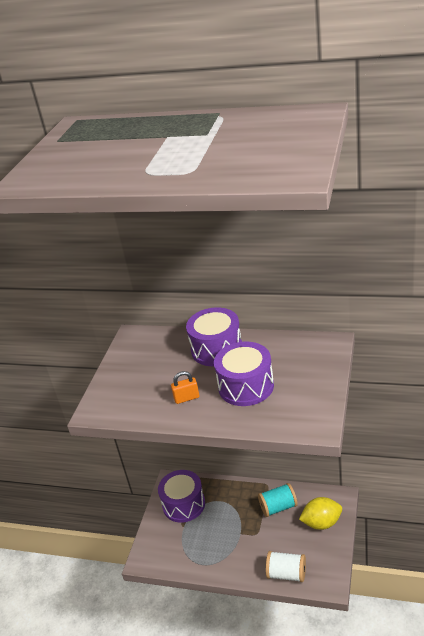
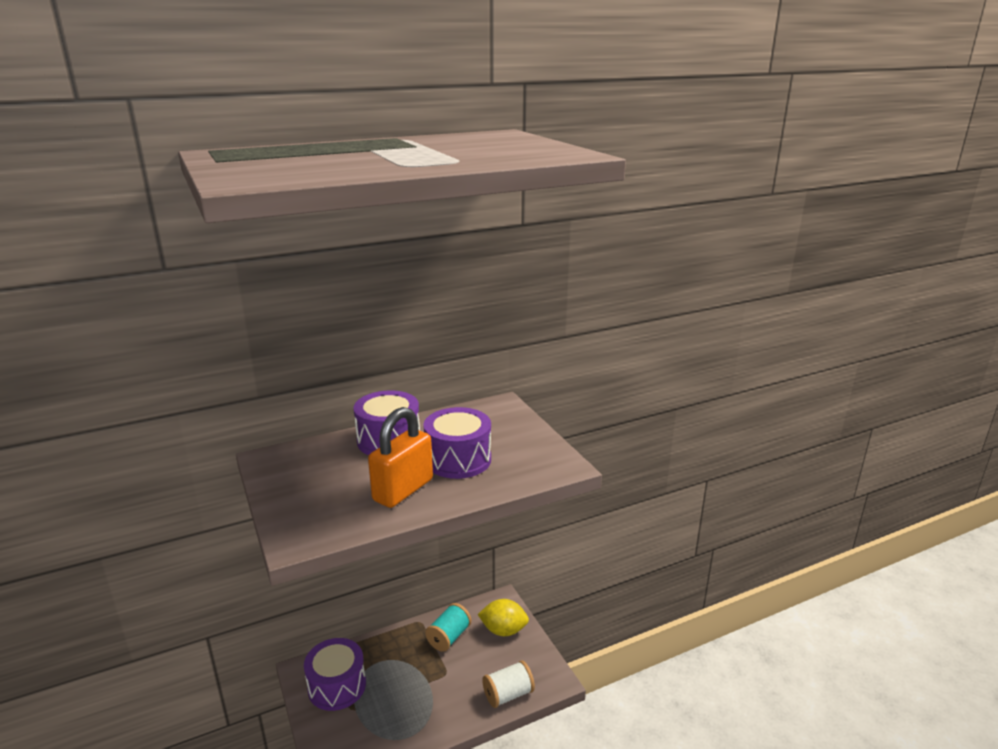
camera: 45 degrees left, 10 degrees down
(186, 398) = (403, 490): orange padlock -> orange padlock, size x2.08
(321, 523) = (503, 630): yellow lemon -> yellow lemon turned 60 degrees clockwise

